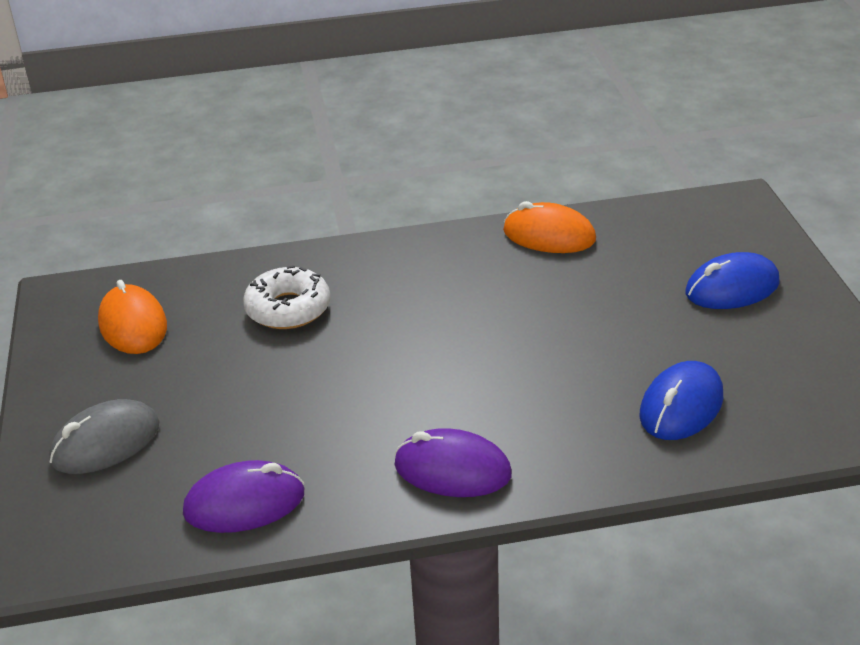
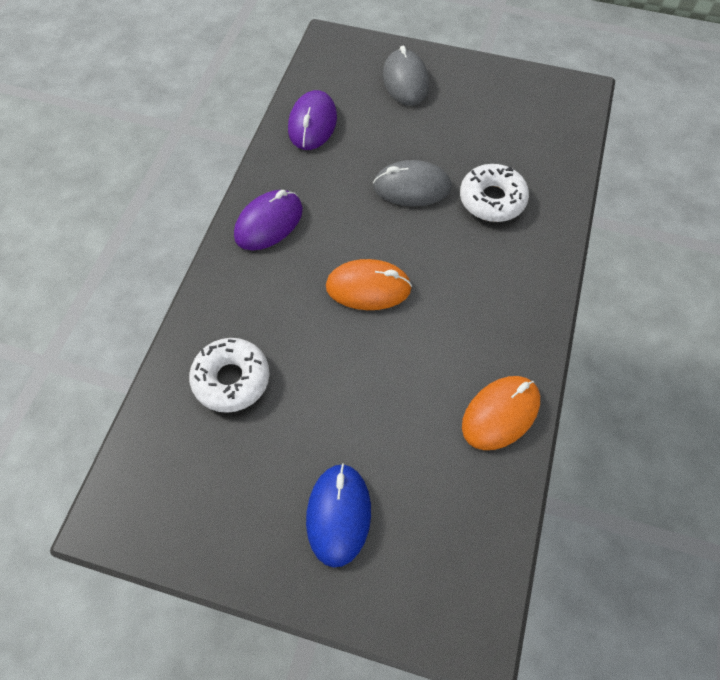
camera: 115 degrees right, 25 degrees up
(133, 325) = (520, 117): orange mouse -> orange mouse (368, 288)
(308, 372) = (412, 187): none -> grey mouse
(681, 406) = (231, 379): blue mouse -> white donut

